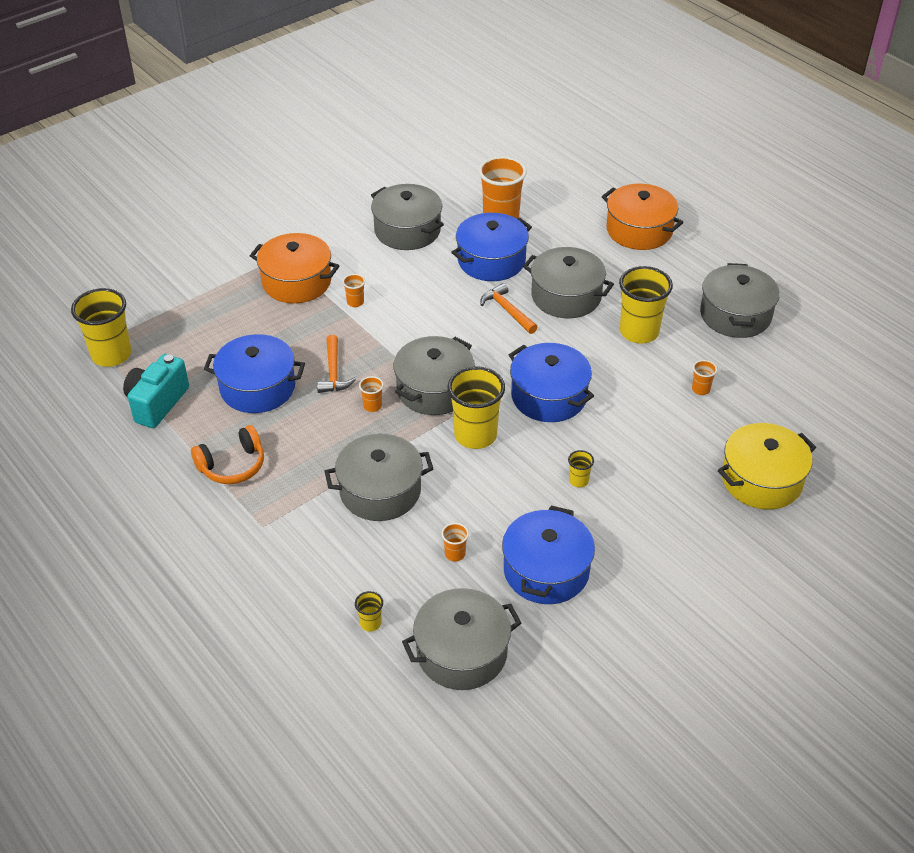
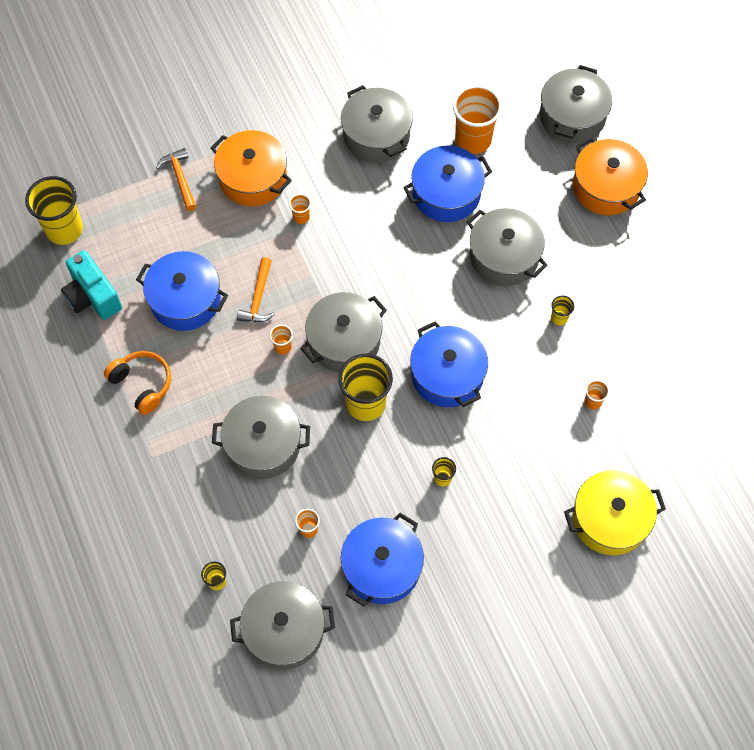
camera: 15 degrees right, 20 degrees up
(157, 403) = (92, 296): turquoise camera -> turquoise camera turned 75 degrees counterclockwise
(232, 465) = (142, 384): orange headphones -> orange headphones turned 120 degrees counterclockwise
(507, 310) = (442, 261): orange hammer -> orange hammer (180, 178)
(639, 332) = (559, 318): yellow cup -> yellow cup, size x0.45
(735, 315) = (661, 319): grey pot -> grey pot (572, 116)

